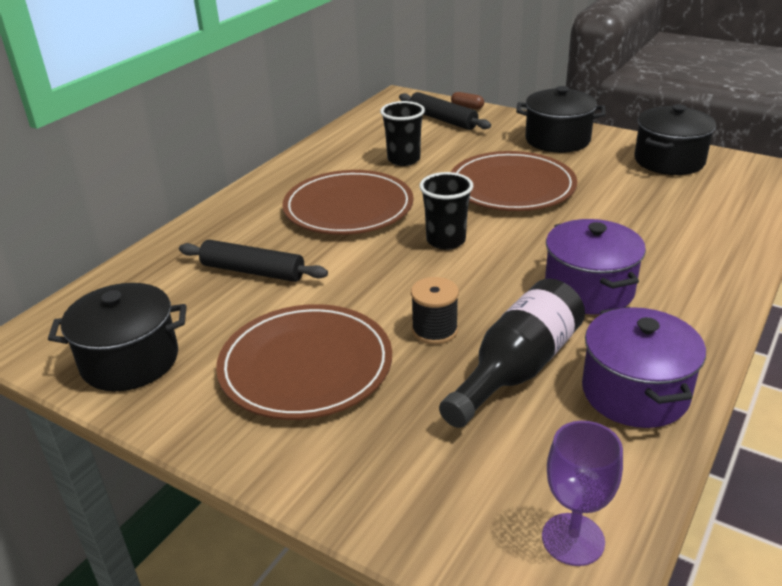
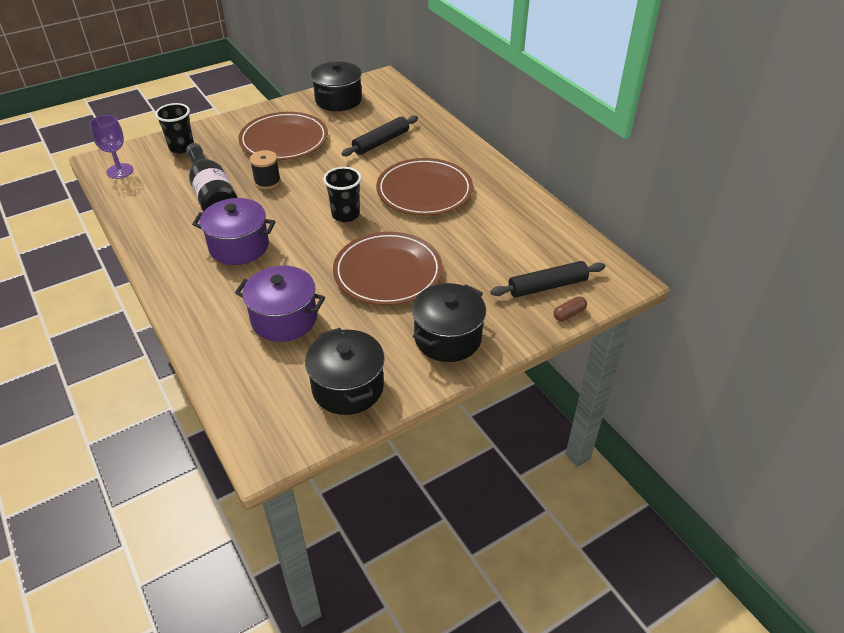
camera: 115 degrees right, 10 degrees up
(403, 159) = (479, 236): black cup -> black cup (182, 147)
(635, 393) = (156, 221): purple pot -> purple pot (284, 319)

